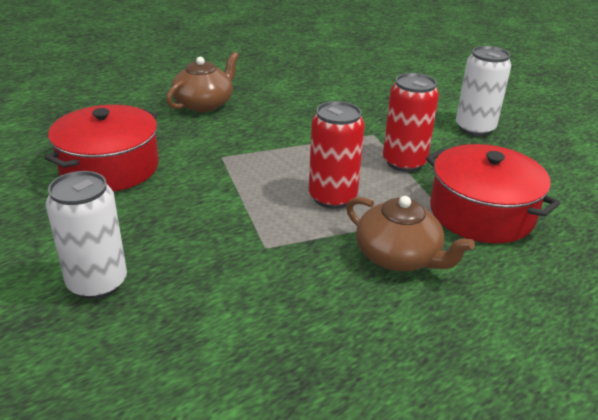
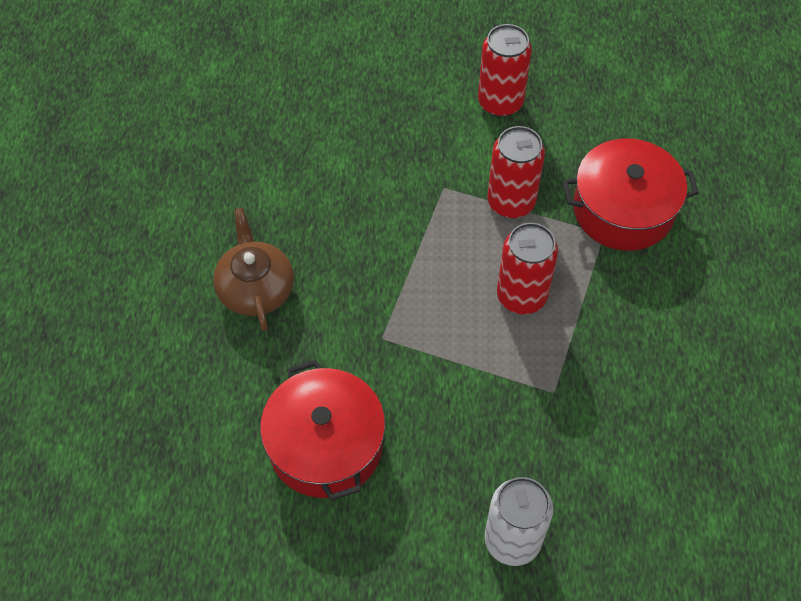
camera: 50 degrees left, 25 degrees up
(399, 257) = (633, 309): brown teapot -> none
(475, 128) = (500, 102): white can -> red can

